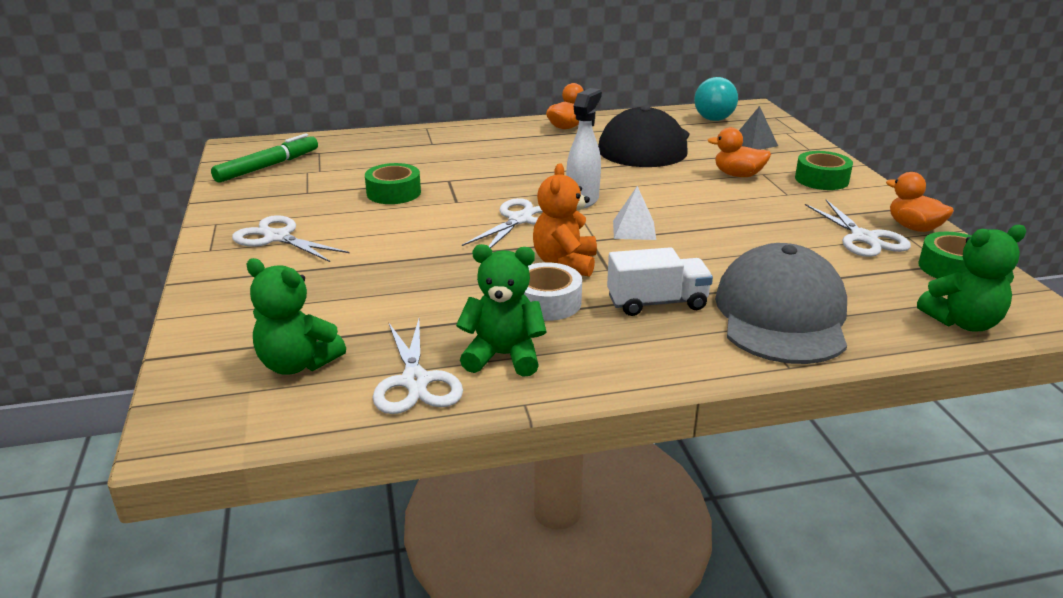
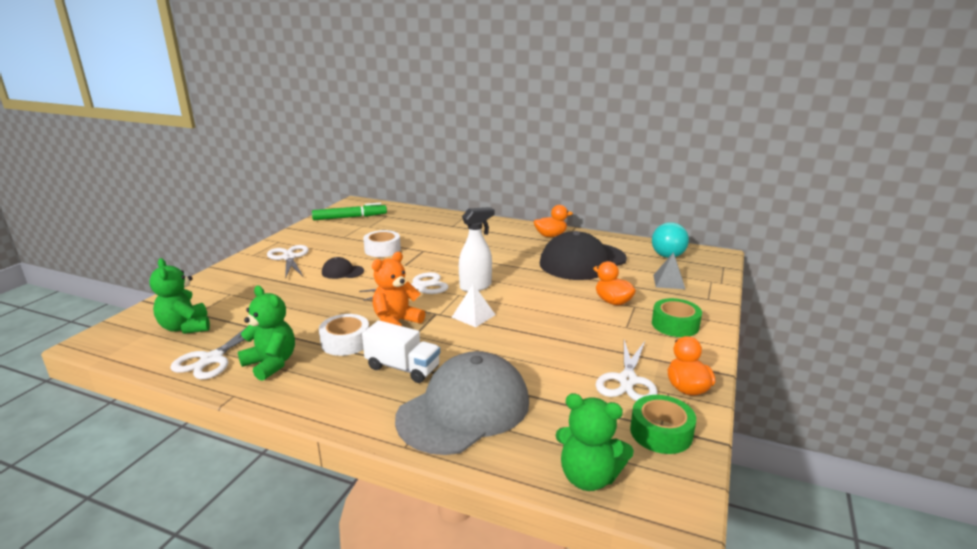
camera: 35 degrees right, 5 degrees down
(390, 232) = (342, 272): none -> black cap
(393, 193) = (382, 249): green tape -> white tape

